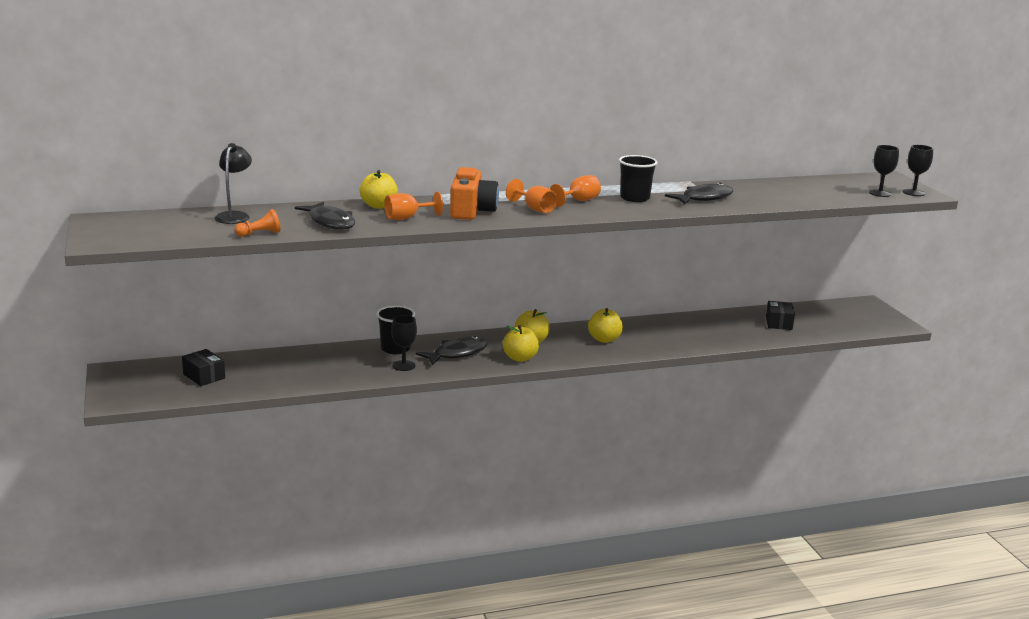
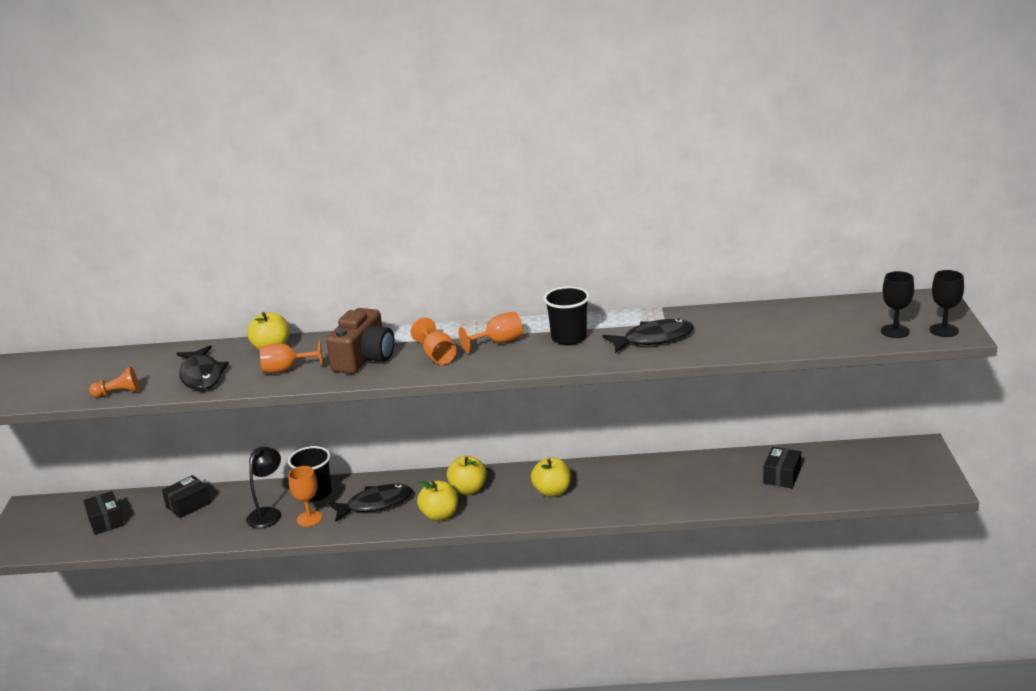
camera: 20 degrees right, 5 degrees up
(234, 216) = (115, 363): black lamp -> black lamp (268, 513)
(278, 361) = (188, 505): none -> black box
(403, 365) = (309, 519): black goblet -> orange goblet
(471, 211) = (364, 358): orange camera -> brown camera

